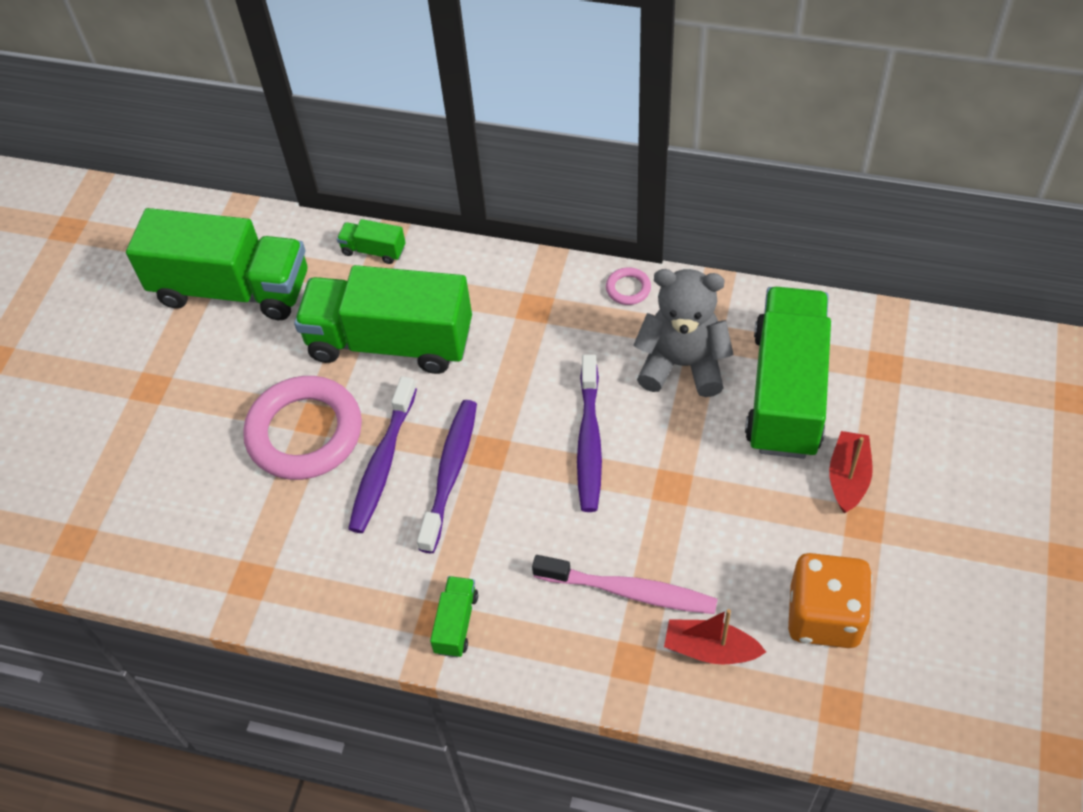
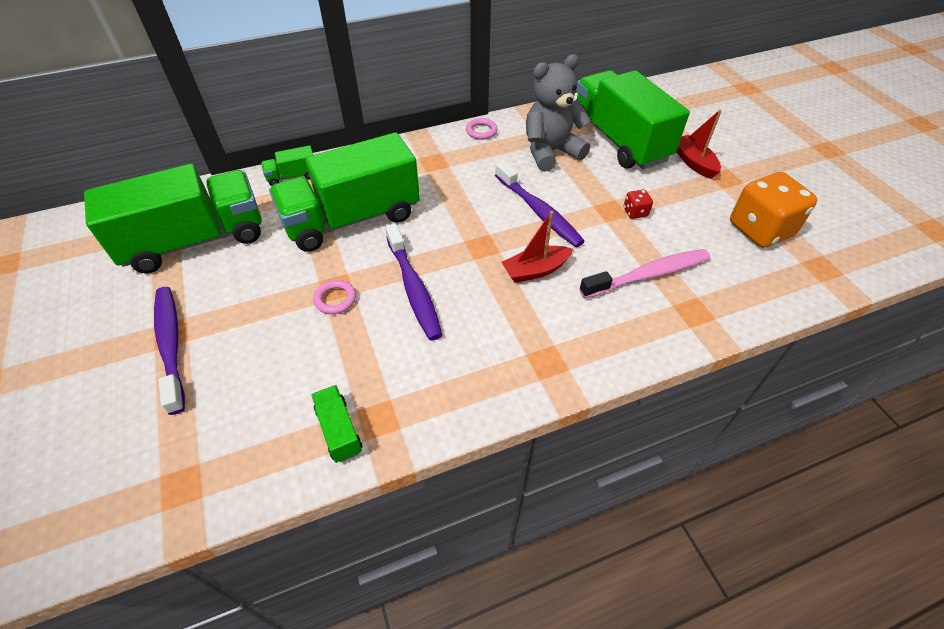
camera: 40 degrees left, 5 degrees down
(305, 433) = (335, 299): pink ring -> pink ring, size x0.41
(450, 472) = (467, 270): purple toothbrush -> purple toothbrush (171, 345)
(456, 623) = (563, 355): green truck -> green truck (339, 430)
(697, 506) = (635, 212): none -> red dice
(710, 649) = (726, 279): red boat -> red boat (535, 270)

